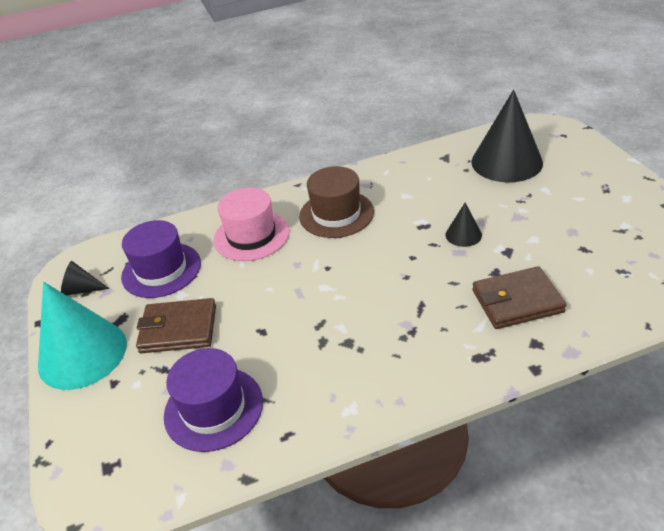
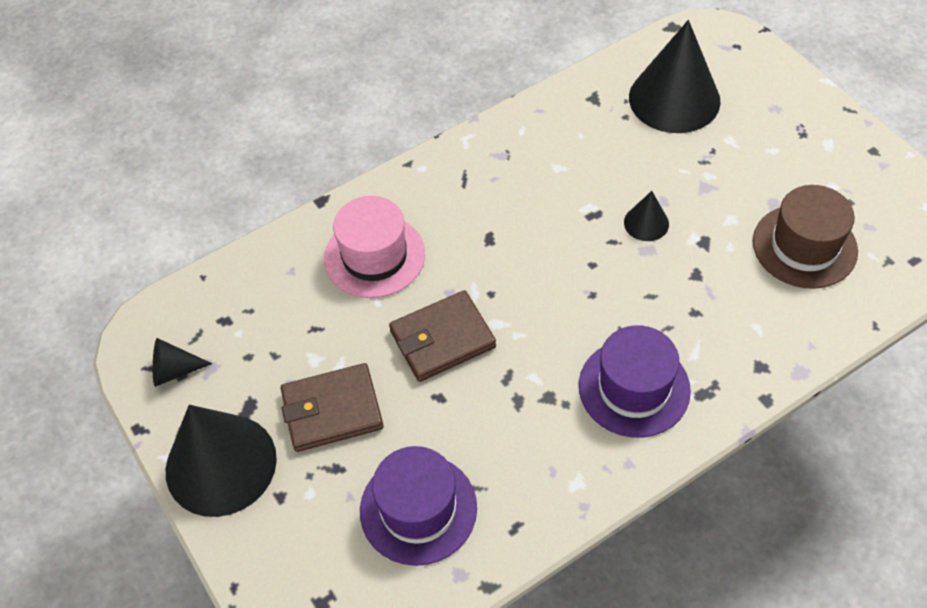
camera: 15 degrees left, 15 degrees up
(82, 354) = (221, 464): turquoise cone -> black cone
(161, 270) = (272, 325): purple hat -> purple hat (634, 388)
(336, 214) = (476, 208): brown hat -> brown hat (804, 246)
(517, 301) = (729, 312): brown wallet -> brown wallet (442, 339)

